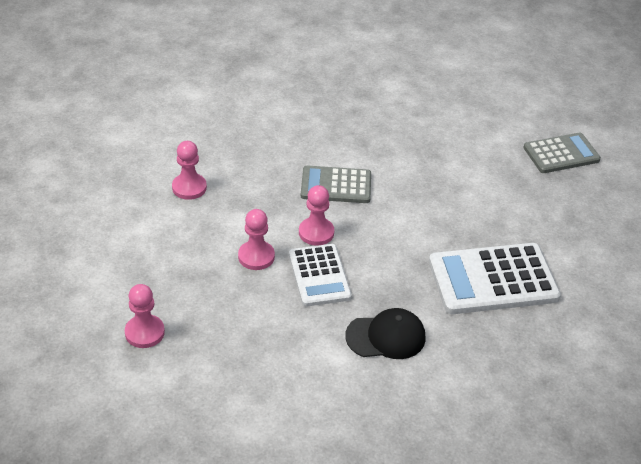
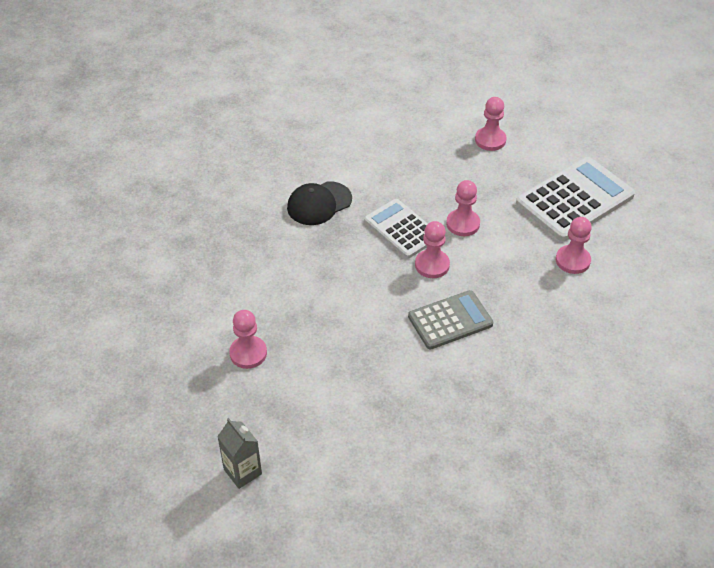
camera: 155 degrees right, 5 degrees up
(493, 279) = (256, 285): white calculator -> white calculator (575, 200)
(525, 227) = (248, 353): none -> pink pawn
(561, 154) = (242, 472): grey calculator -> grey carton

